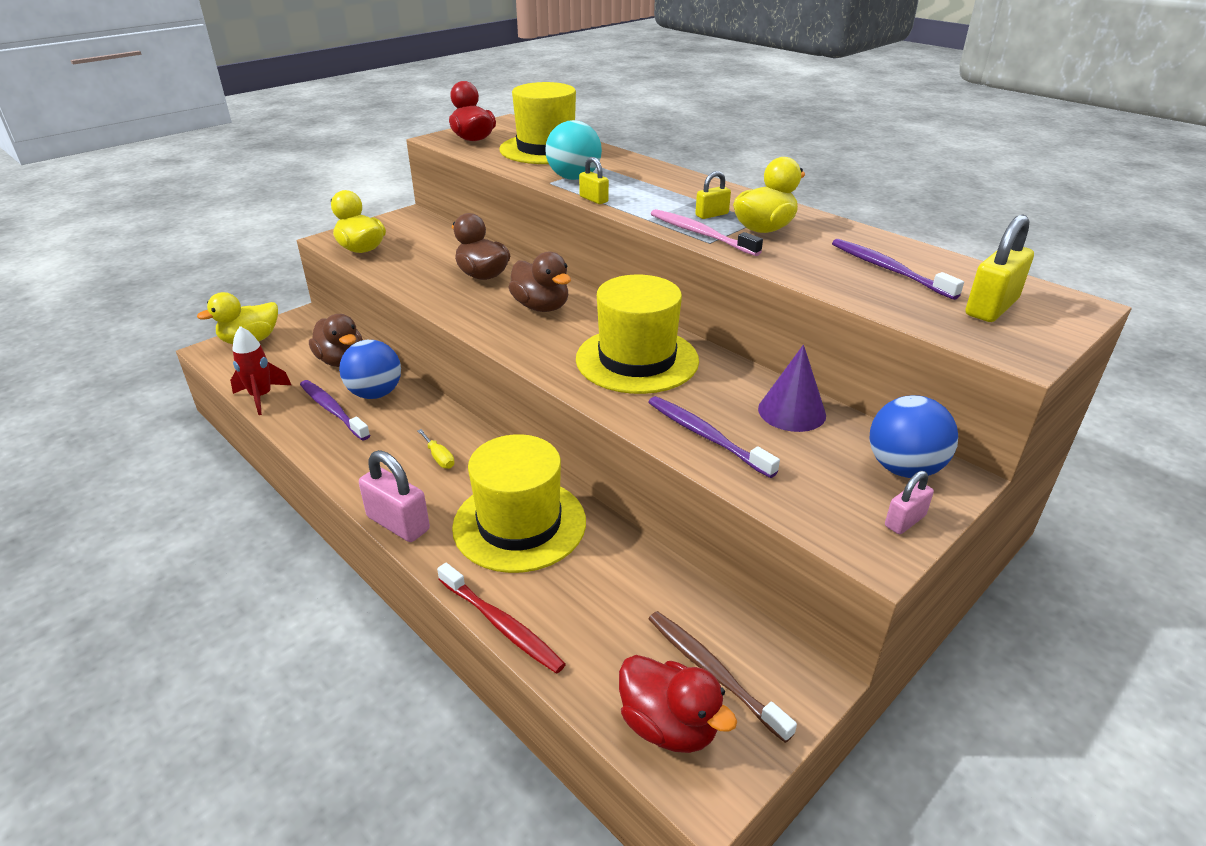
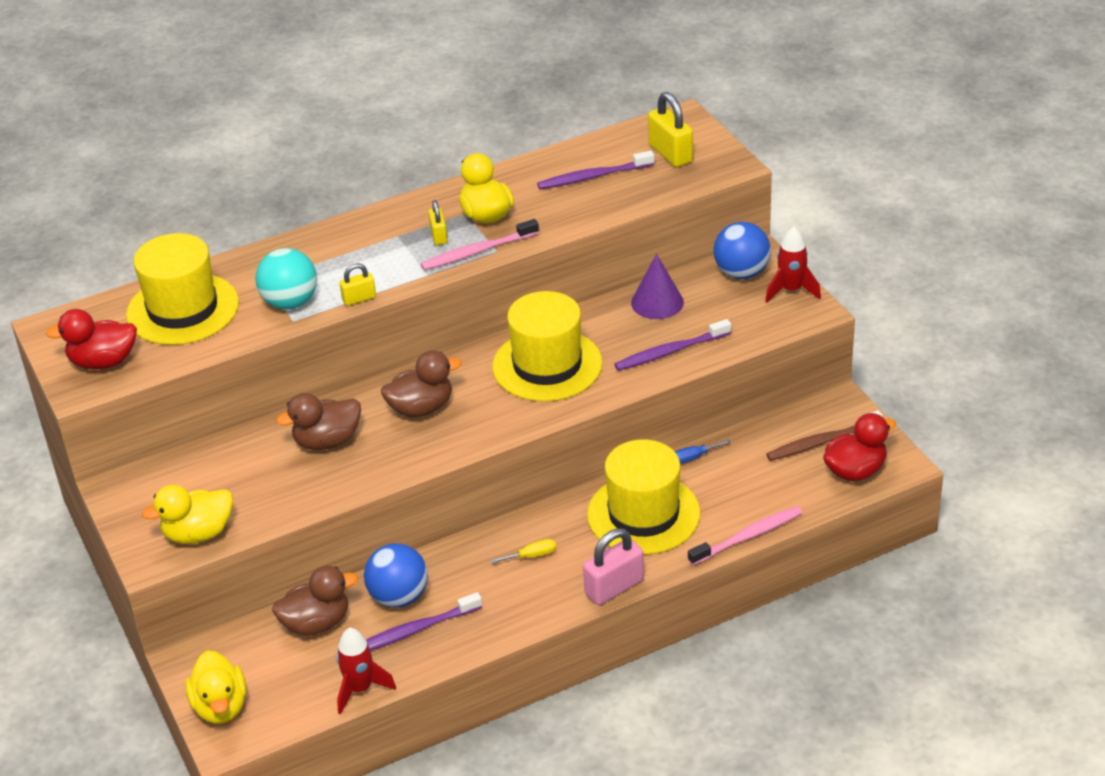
camera: 70 degrees left, 5 degrees up
(501, 625) = (748, 536): red toothbrush -> pink toothbrush
(628, 547) = (693, 458): none -> blue screwdriver
(904, 521) = (791, 290): pink padlock -> red rocket

